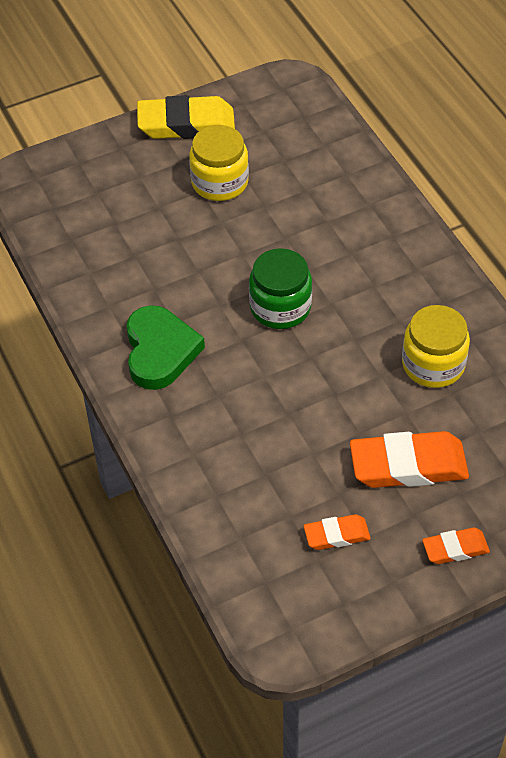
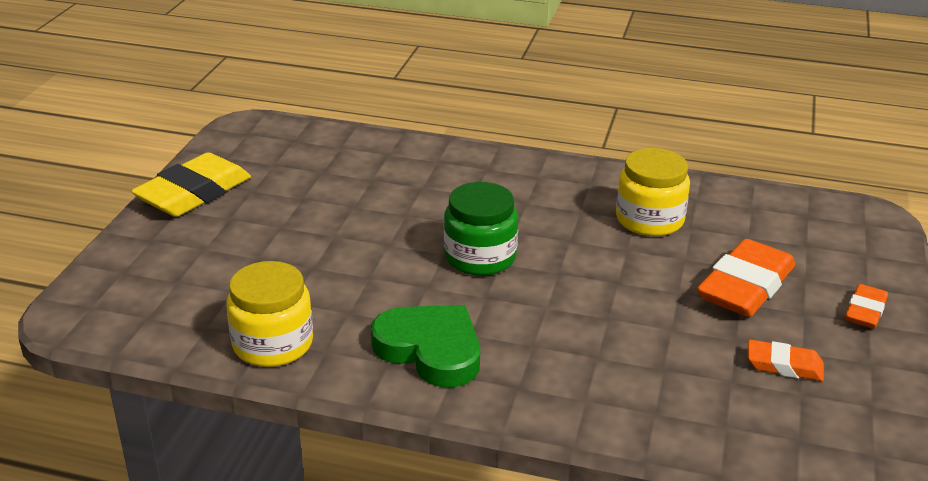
camera: 50 degrees left, 20 degrees down
(220, 182) = (289, 212): yellow jar -> yellow jar (273, 344)
(336, 535) = (784, 365): orange eraser -> orange eraser turned 75 degrees clockwise

